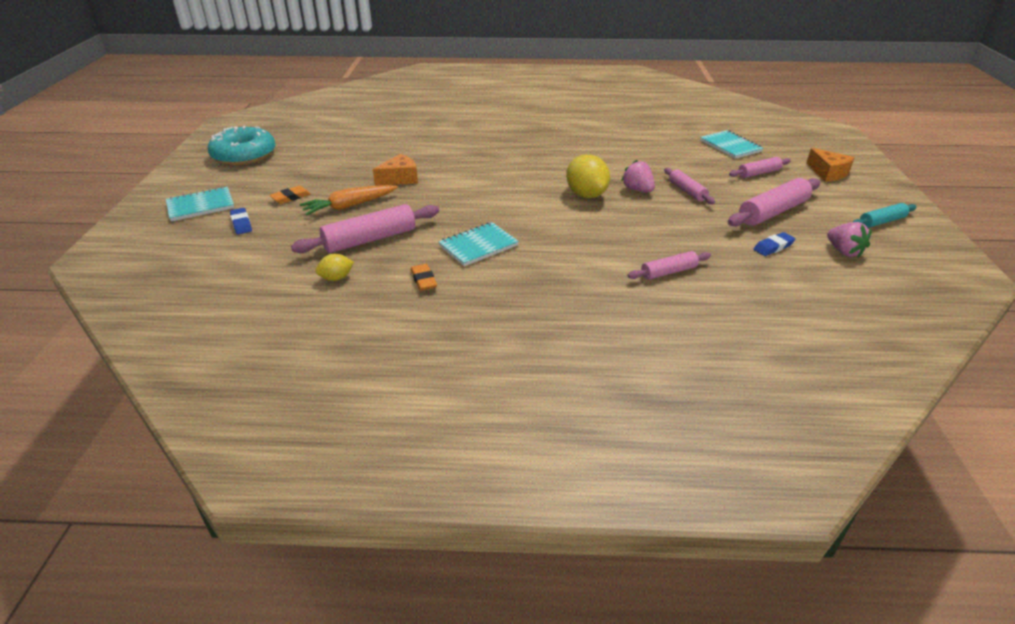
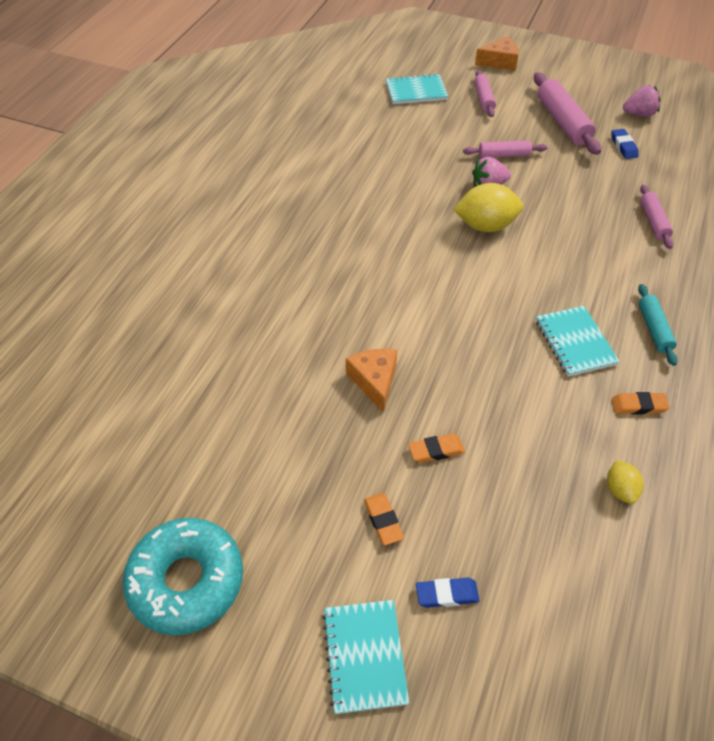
camera: 70 degrees left, 15 degrees up
(349, 206) = (436, 450): orange carrot -> orange eraser
(370, 239) = (534, 441): pink rolling pin -> none
(881, 221) = (596, 75): turquoise rolling pin -> turquoise rolling pin (654, 329)

